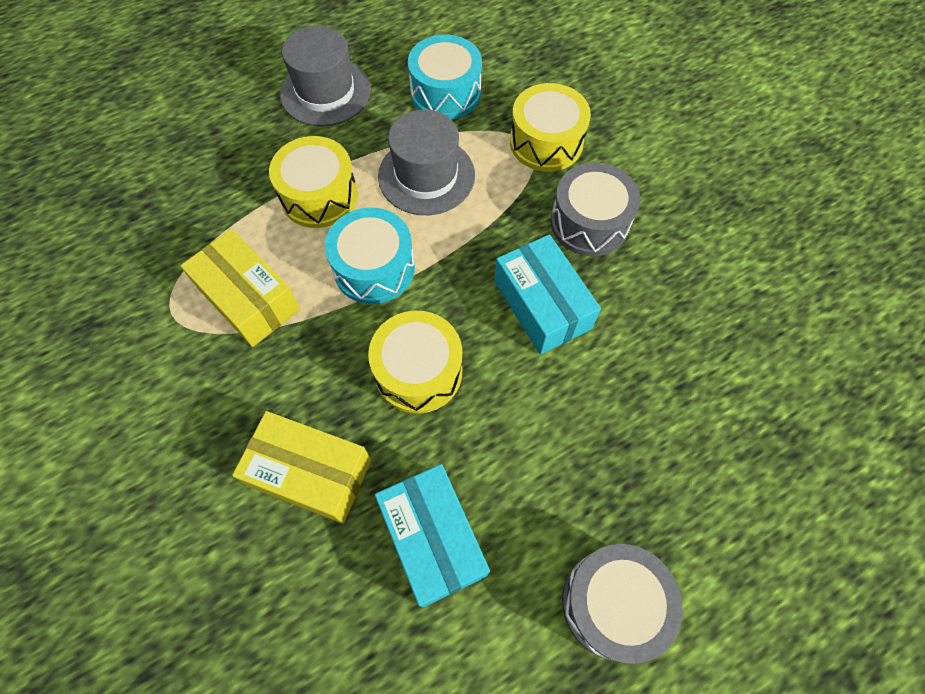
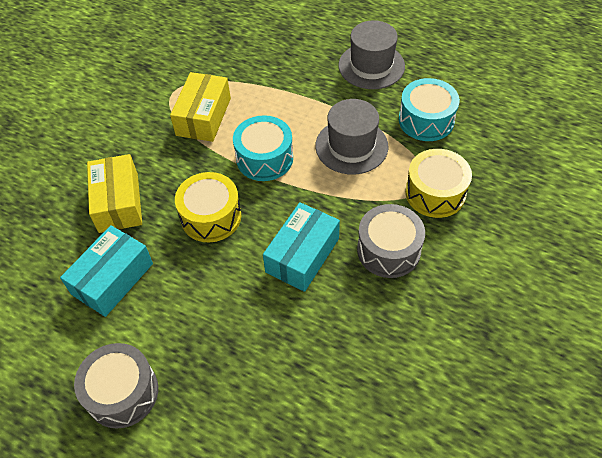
camera: 60 degrees right, 10 degrees down
(319, 196) = (294, 106): yellow drum -> none

